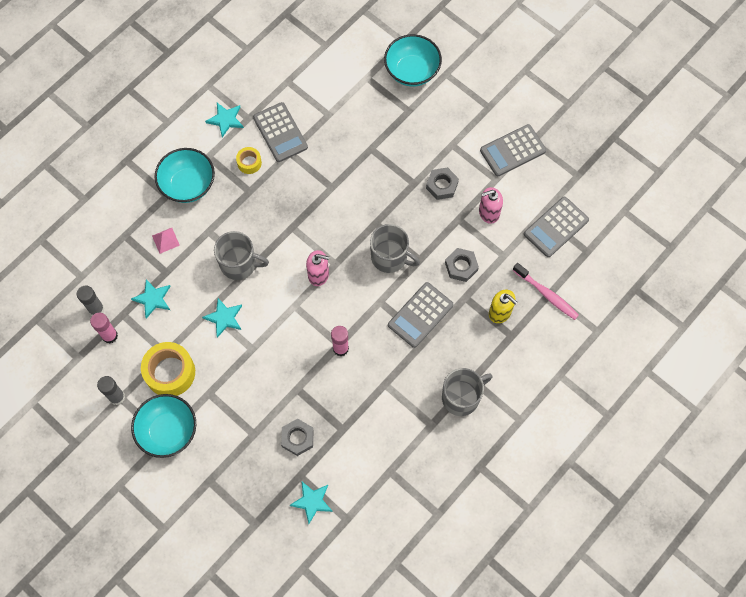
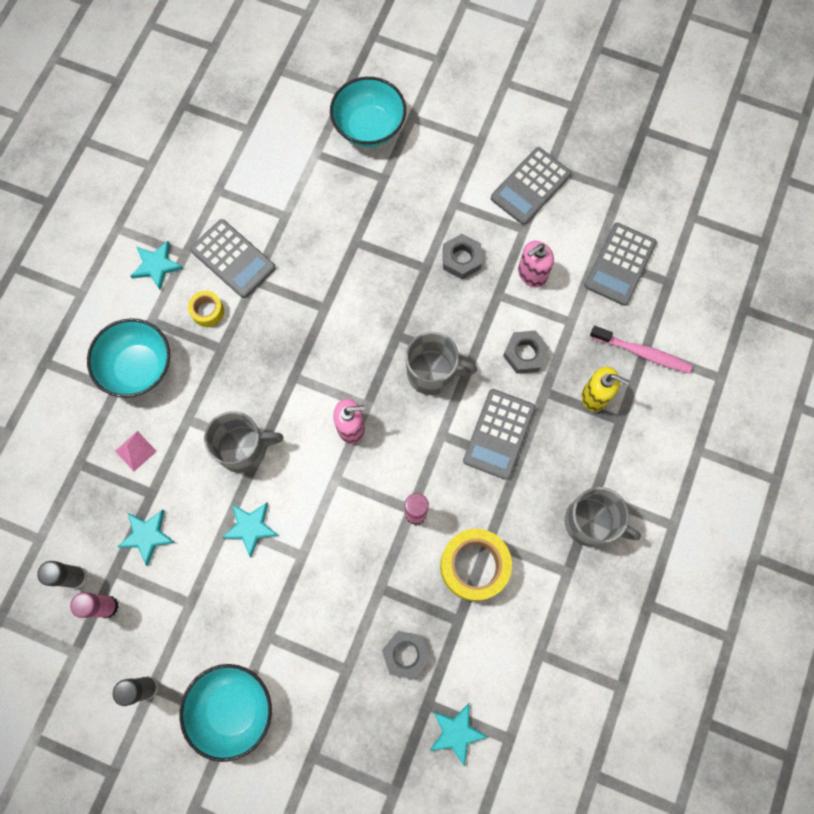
camera: 20 degrees left, 5 degrees up
(170, 372) = (206, 627): yellow tape -> yellow tape (474, 566)
(461, 397) = (591, 522): grey mug -> grey mug turned 75 degrees clockwise

